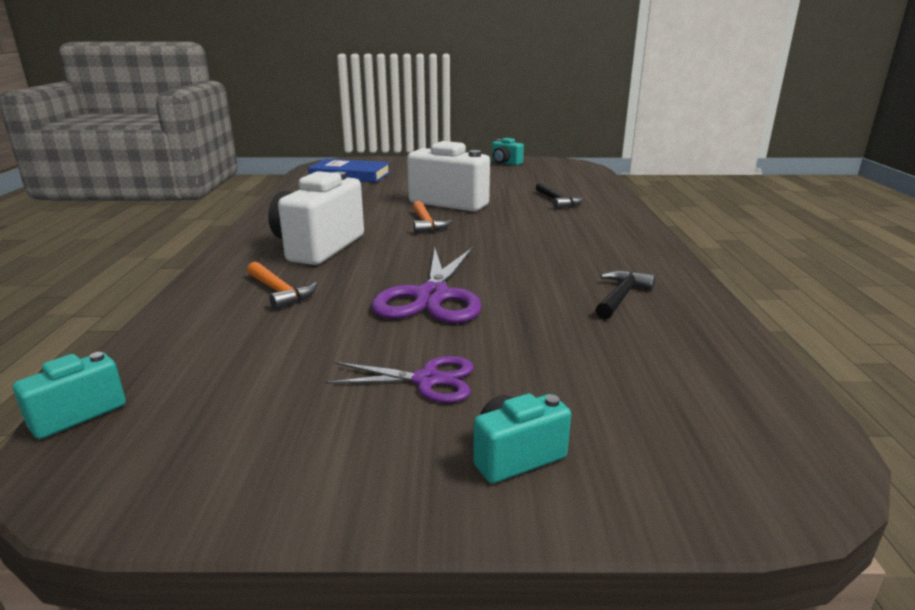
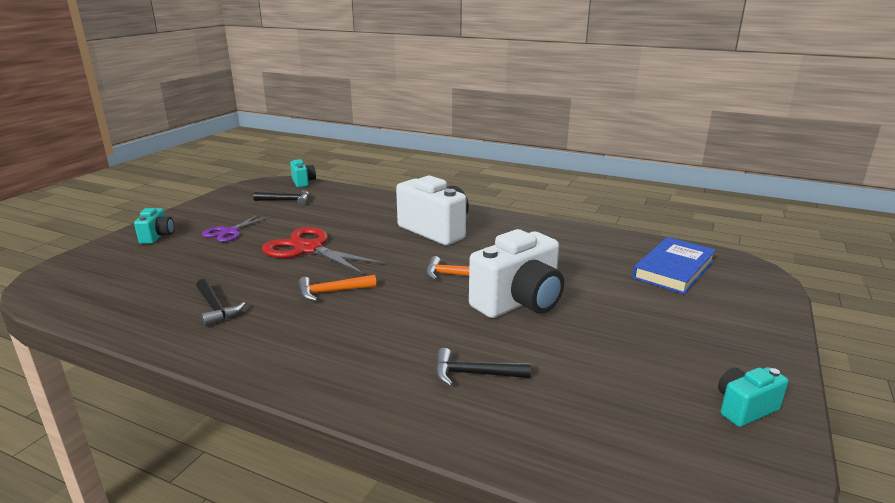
camera: 115 degrees right, 0 degrees up
(227, 385) = (287, 200): none -> black hammer
(280, 292) = (370, 215): orange hammer -> orange hammer (332, 292)
(432, 297) = (309, 249): purple scissors -> red scissors

